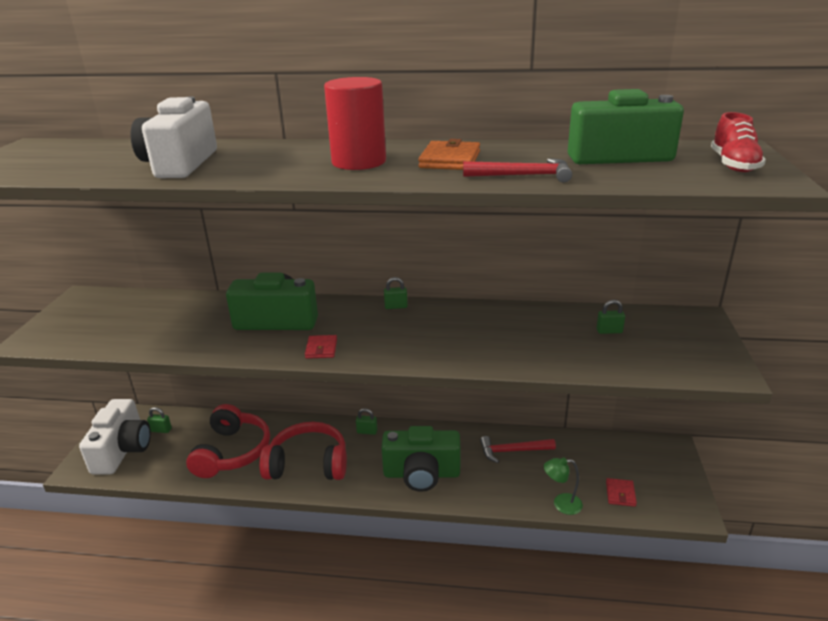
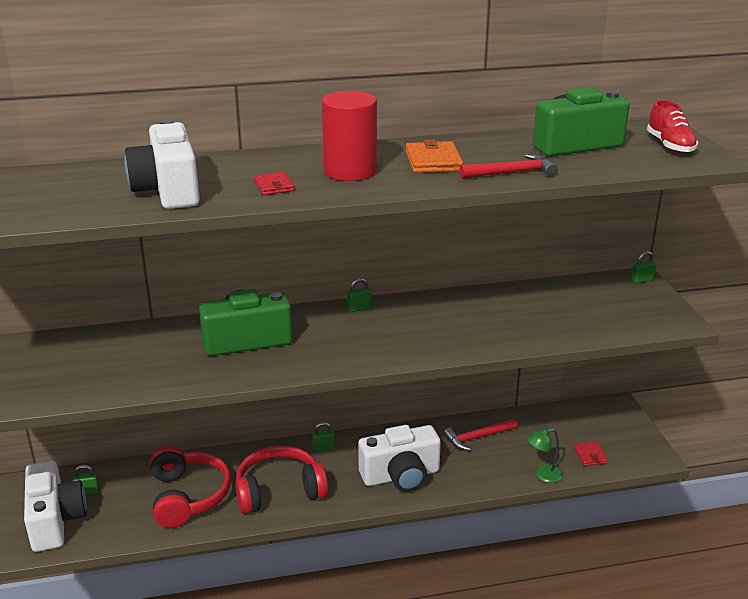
camera: 20 degrees left, 0 degrees up
(321, 349) = (314, 360): red wallet -> red wallet (274, 186)
(421, 474) = (401, 476): green camera -> white camera
(609, 331) = (569, 302): green padlock -> green padlock (642, 280)

